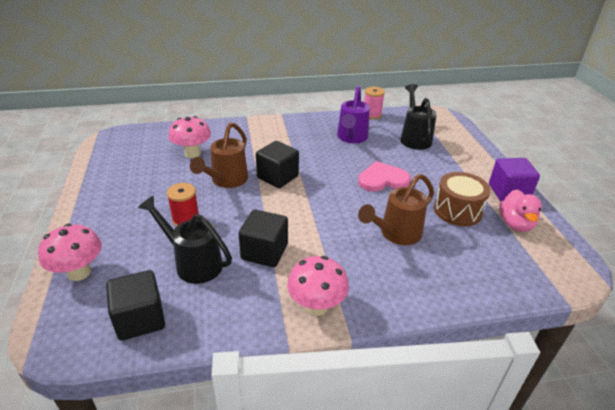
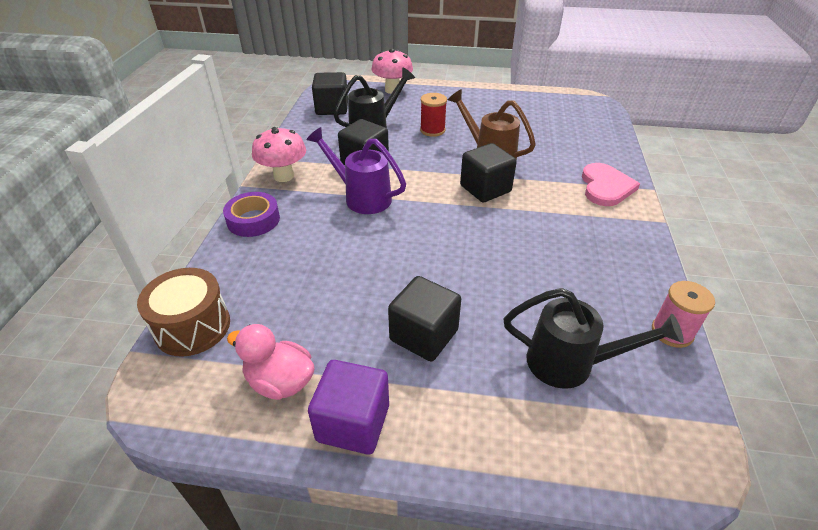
camera: 110 degrees right, 5 degrees up
(192, 154) = (551, 142): pink mushroom -> none
(351, 138) = (578, 277): purple watering can -> purple watering can (362, 197)
(382, 179) = (450, 275): pink heart -> pink heart (605, 187)
(396, 234) = (337, 250): brown watering can -> none
(396, 300) = (253, 220): none -> purple tape
(437, 181) = (424, 335): none -> black cube
(457, 210) = (345, 326): brown drum -> brown drum (192, 327)

